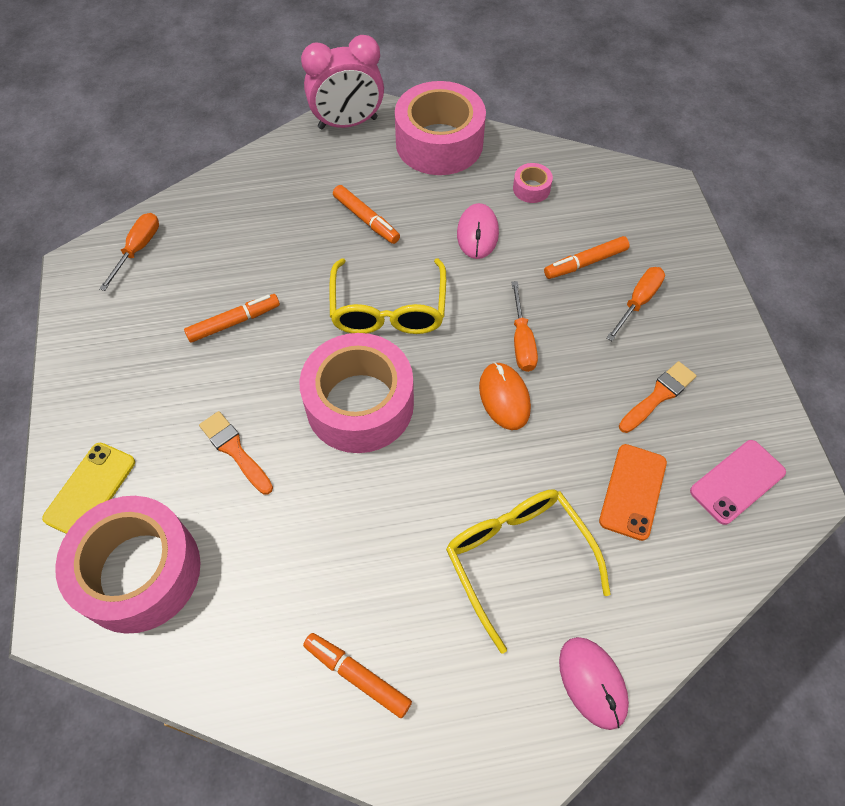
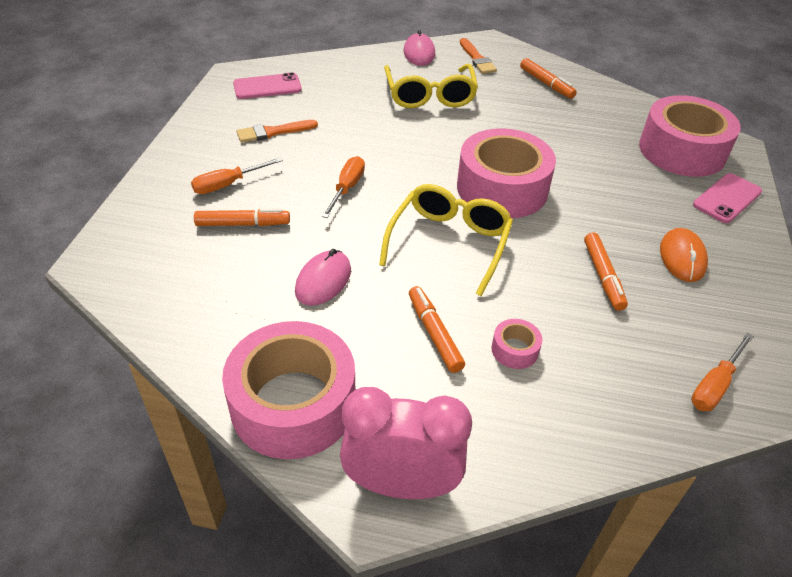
camera: 160 degrees left, 15 degrees down
(90, 490) = (727, 198): yellow phone -> pink phone
(234, 322) = (603, 276): orange marker -> orange marker turned 90 degrees counterclockwise
(235, 450) = (610, 190): orange brush -> orange brush (477, 59)
(504, 397) = (386, 161): orange mouse -> orange mouse (682, 257)
(531, 189) = (231, 307): pink tape -> pink tape (514, 350)
(633, 491) = (336, 100): orange phone -> none

